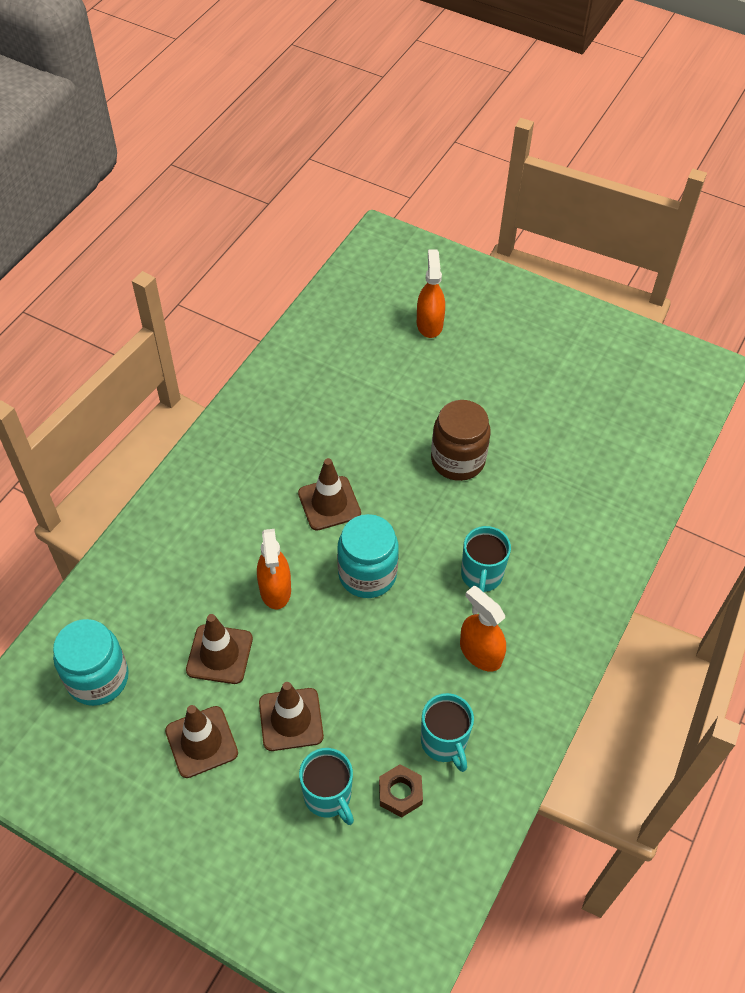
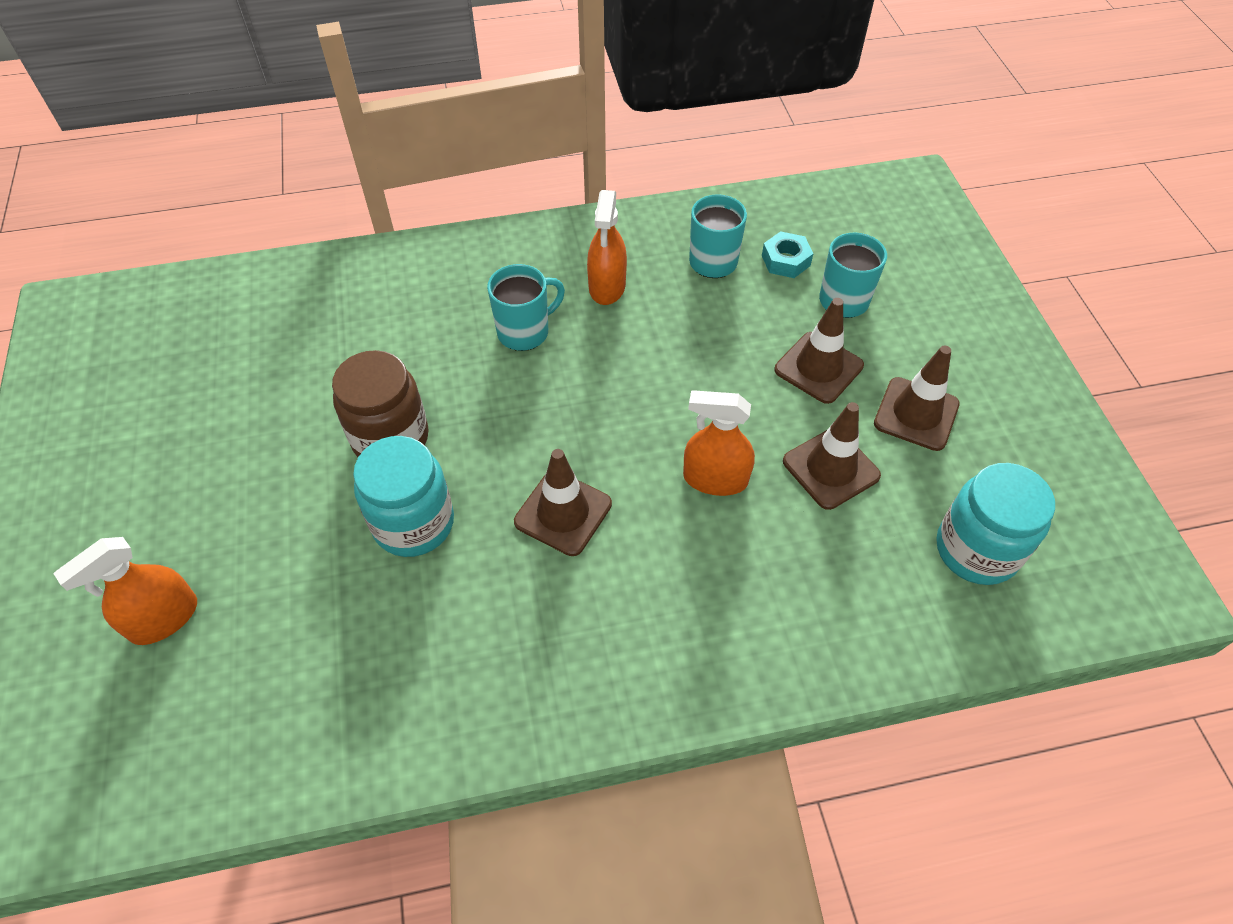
camera: 130 degrees left, 0 degrees up
(275, 589) = (715, 479): orange spray bottle -> orange spray bottle turned 120 degrees counterclockwise
(367, 574) = (615, 417): turquoise jar -> turquoise jar (413, 523)
(400, 793) = (785, 260): brown nut -> turquoise nut

